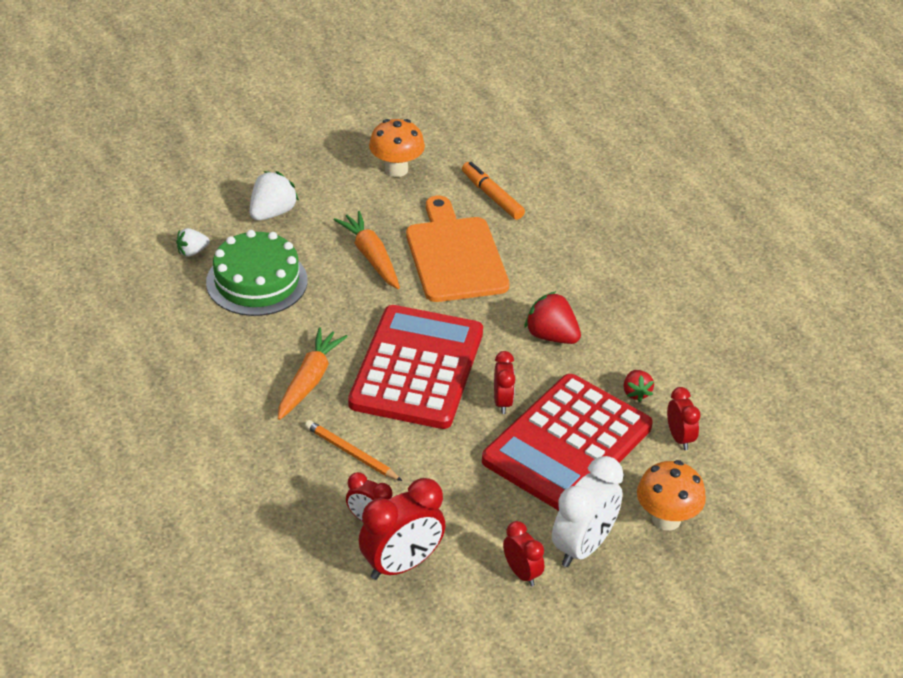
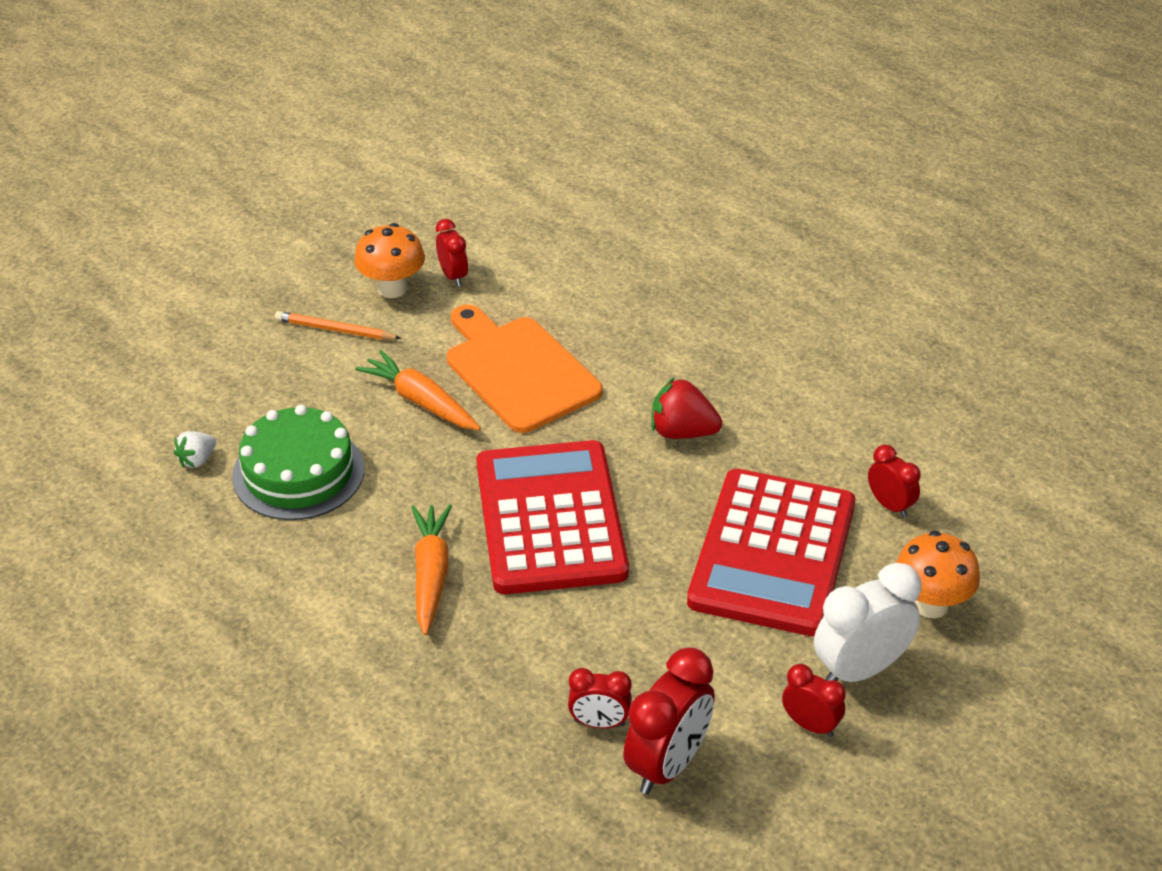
camera: 20 degrees left, 0 degrees up
(272, 213) = (271, 383): white strawberry -> none
(351, 453) = (531, 647): orange pencil -> orange pencil (335, 330)
(492, 196) = (521, 289): orange marker -> none
(502, 402) = (671, 527): red clock -> red clock (453, 276)
(583, 547) = (860, 669): white clock -> white clock turned 135 degrees counterclockwise
(636, 393) = (813, 468): red strawberry -> none

